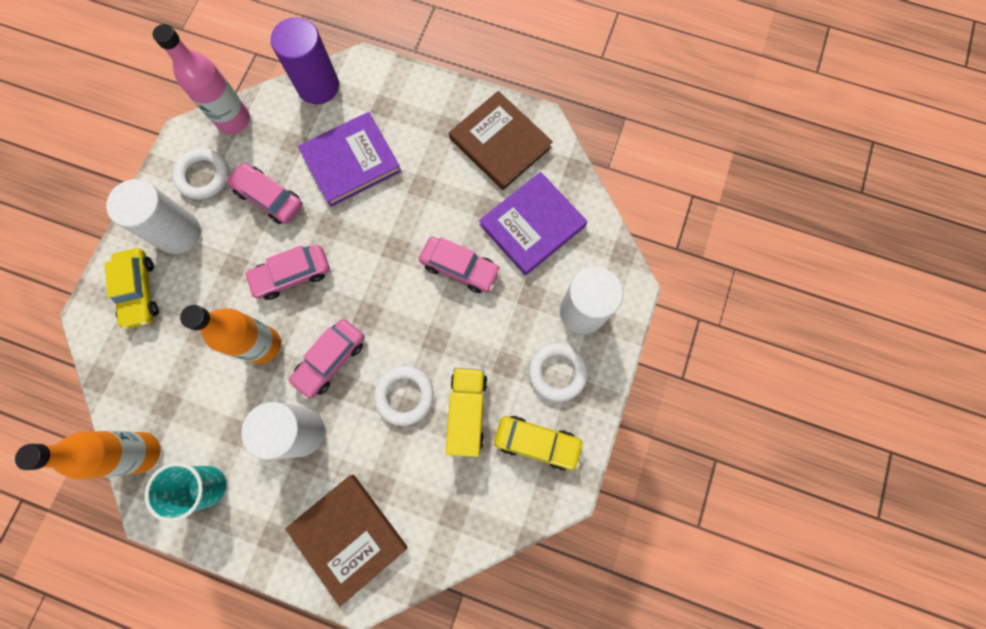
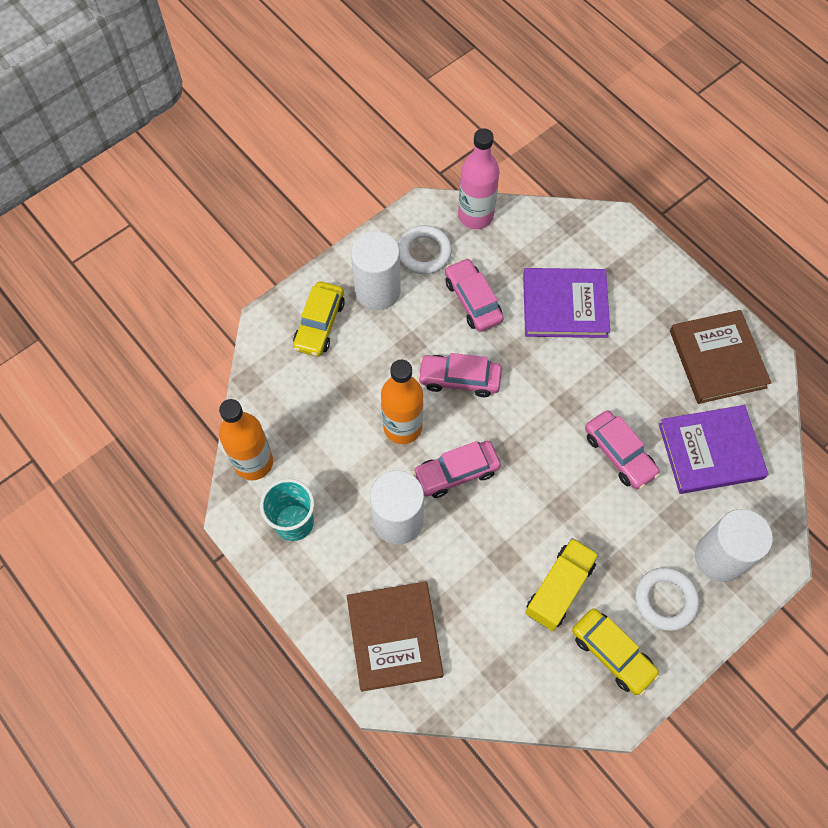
camera: 30 degrees right, 10 degrees down
(318, 86) = (568, 222): purple cylinder -> none
(404, 395) = (508, 541): white ring -> none

